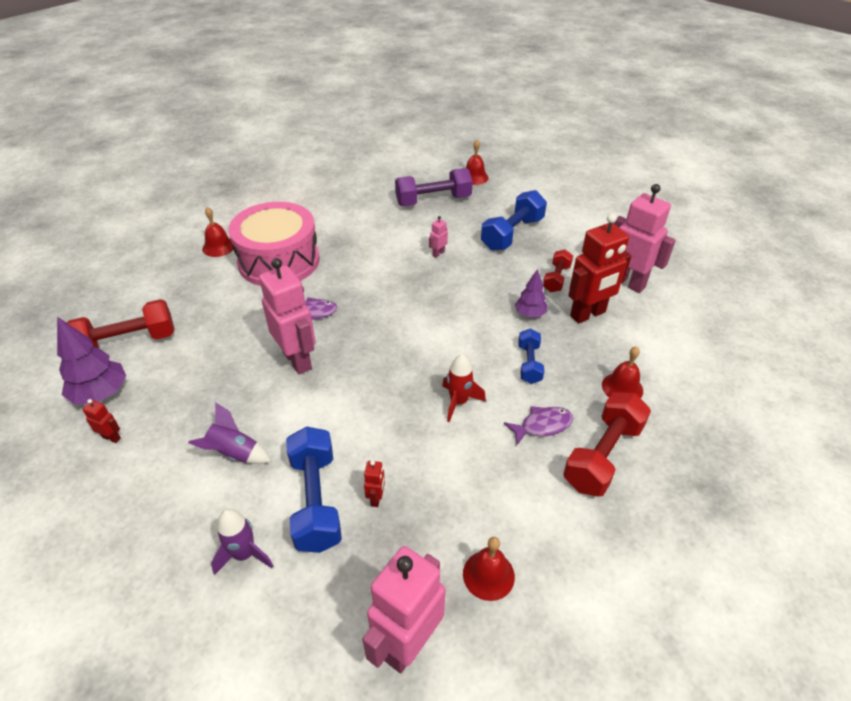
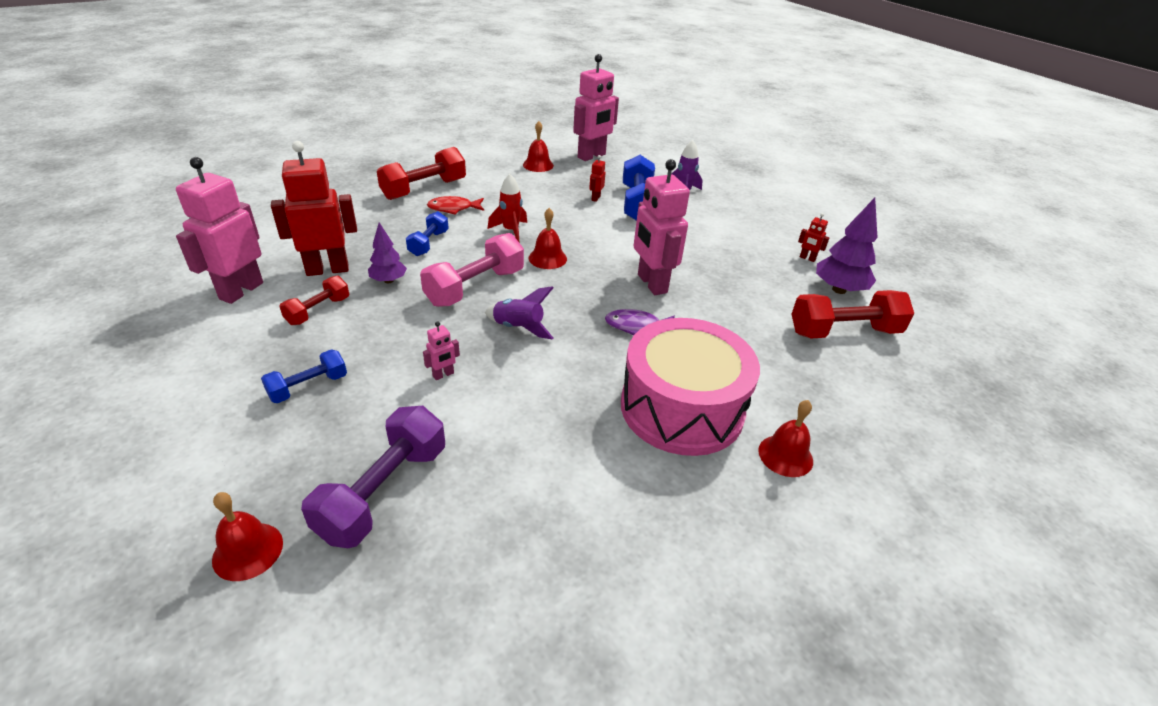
camera: 170 degrees left, 5 degrees down
(234, 453) = (700, 233): purple rocket -> purple rocket (518, 328)
(433, 201) = (383, 491): purple dumbbell -> purple dumbbell turned 60 degrees counterclockwise
(455, 322) = (475, 287): none -> pink dumbbell
(512, 234) = (308, 387): blue dumbbell -> blue dumbbell, size x0.58
(542, 426) = (453, 208): purple fish -> red fish
(622, 387) = (365, 216): red bell -> red bell (547, 258)
(627, 283) = (241, 291): pink robot -> pink robot turned 60 degrees clockwise

